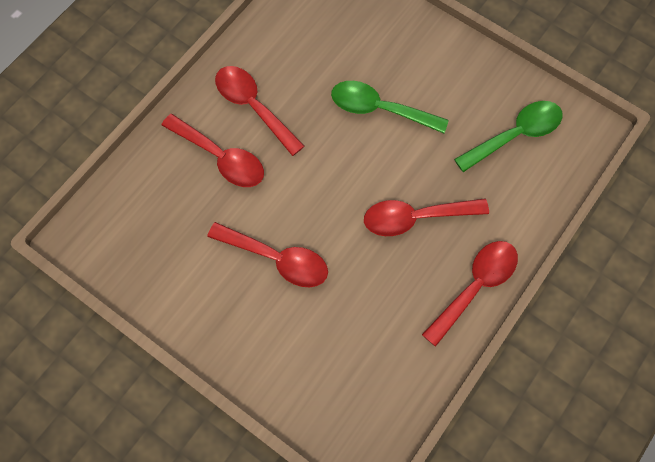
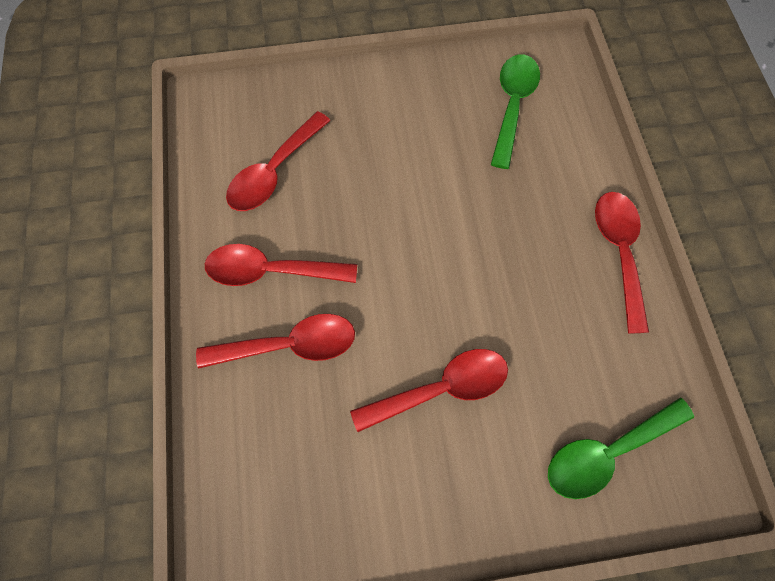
camera: 45 degrees left, 0 degrees up
(379, 109) = (385, 176): green spoon -> green spoon (606, 452)
(415, 218) = (513, 240): red spoon -> red spoon (274, 172)

